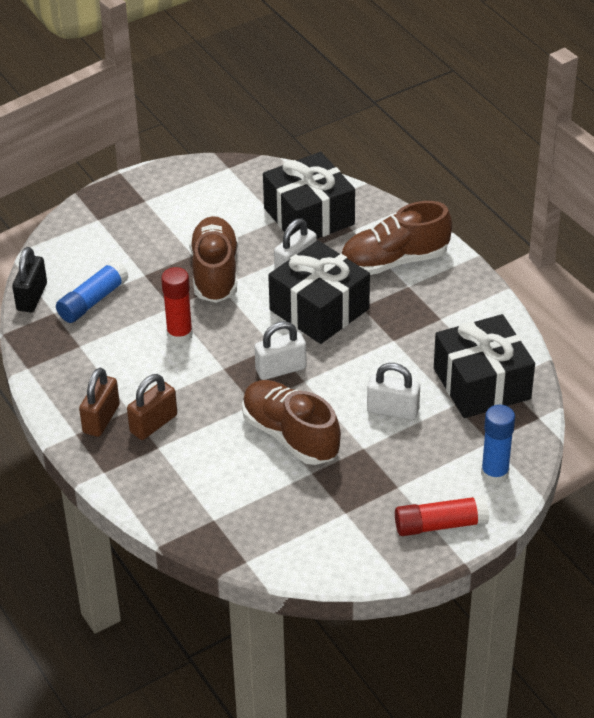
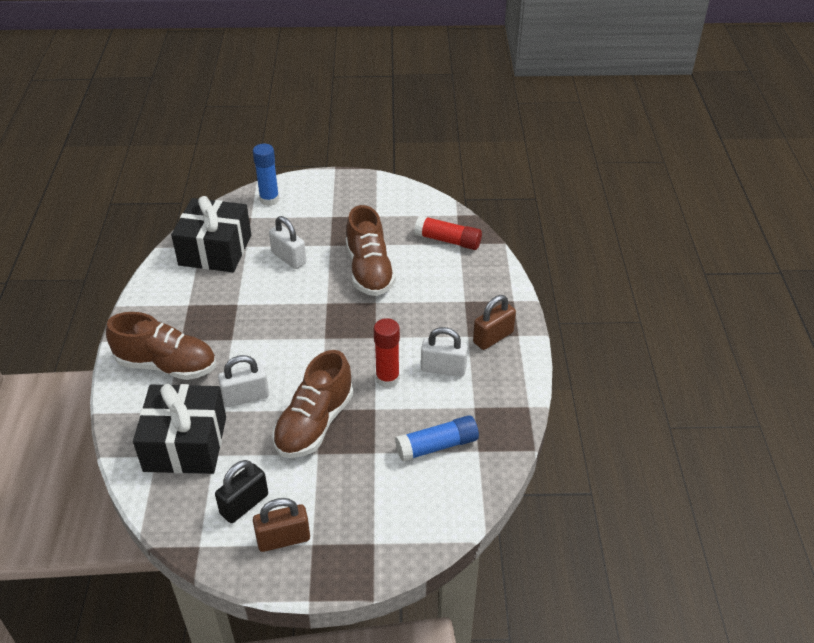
camera: 150 degrees left, 0 degrees up
(32, 297) = (489, 476): black padlock -> black padlock (244, 504)
(153, 424) = (457, 318): brown padlock -> brown padlock (283, 539)
(281, 369) = (335, 317): white padlock -> white padlock (443, 368)
(319, 309) = (264, 351): black gift -> none
(440, 525) = (328, 188): red glue stick -> red glue stick (448, 240)

